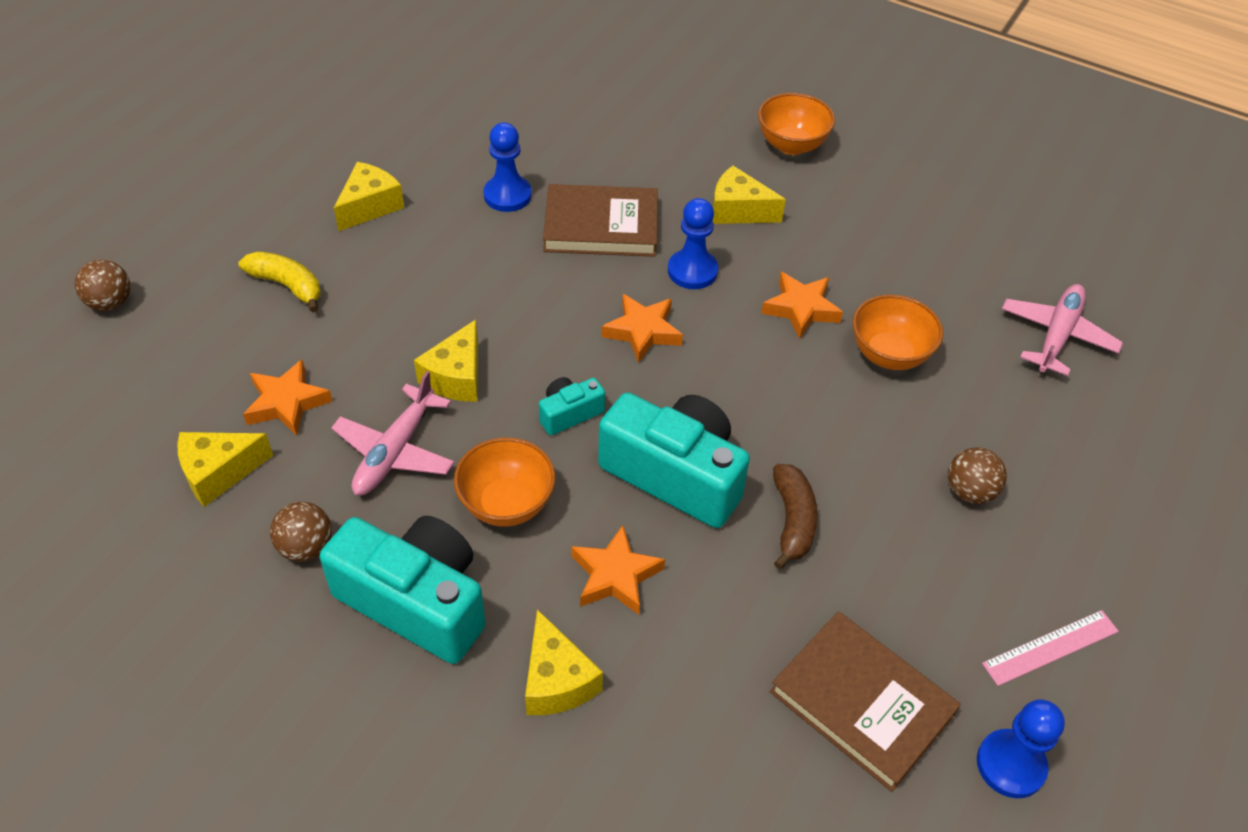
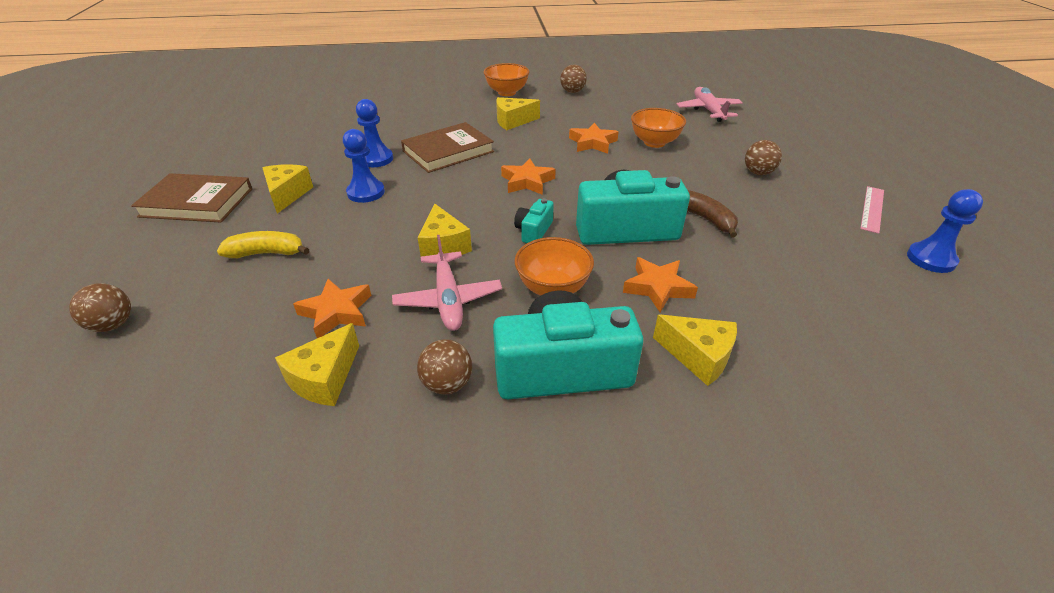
camera: 35 degrees left, 10 degrees down
(692, 271) = (521, 150): blue pawn -> blue pawn (366, 192)
(862, 702) = (844, 272): brown book -> brown book (197, 202)
(890, 189) = (572, 91): none -> brown ball

